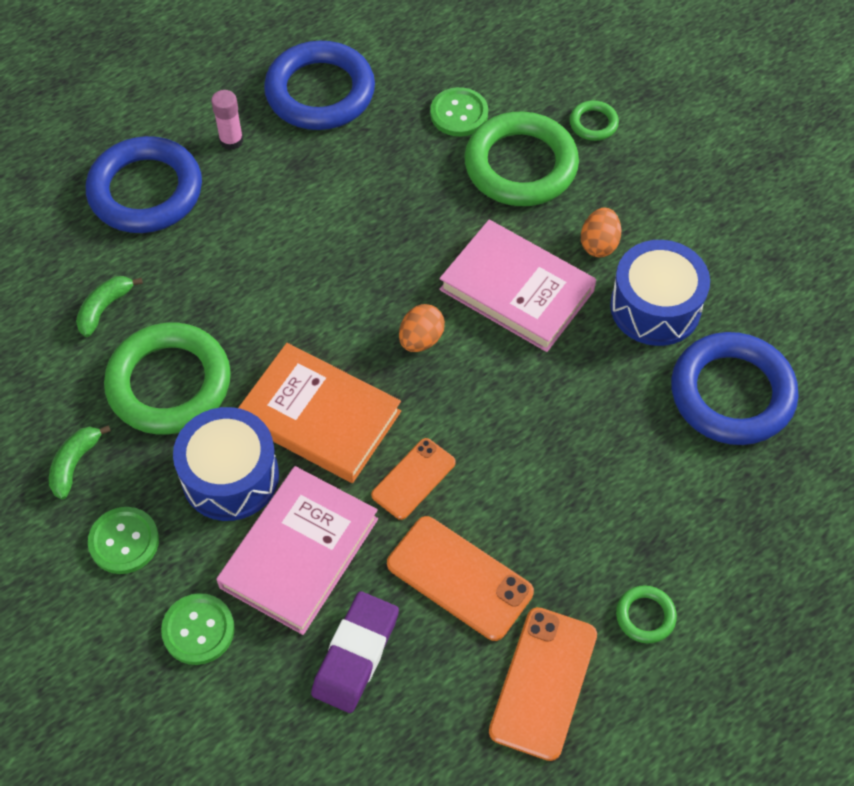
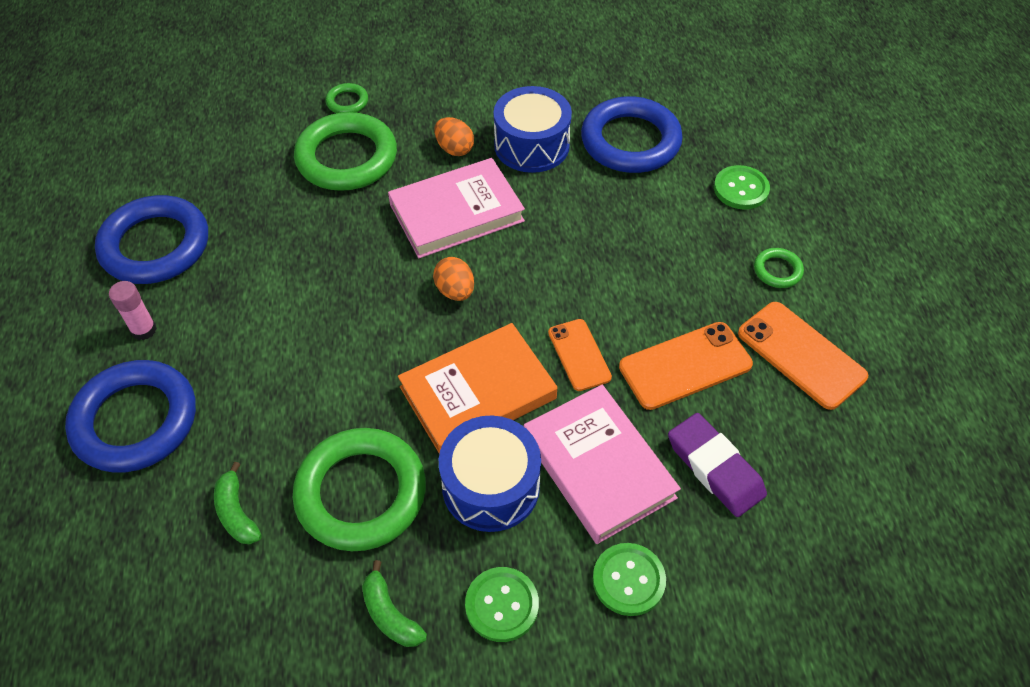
camera: 60 degrees left, 5 degrees down
(459, 114) = (265, 170): green button -> green button (741, 189)

